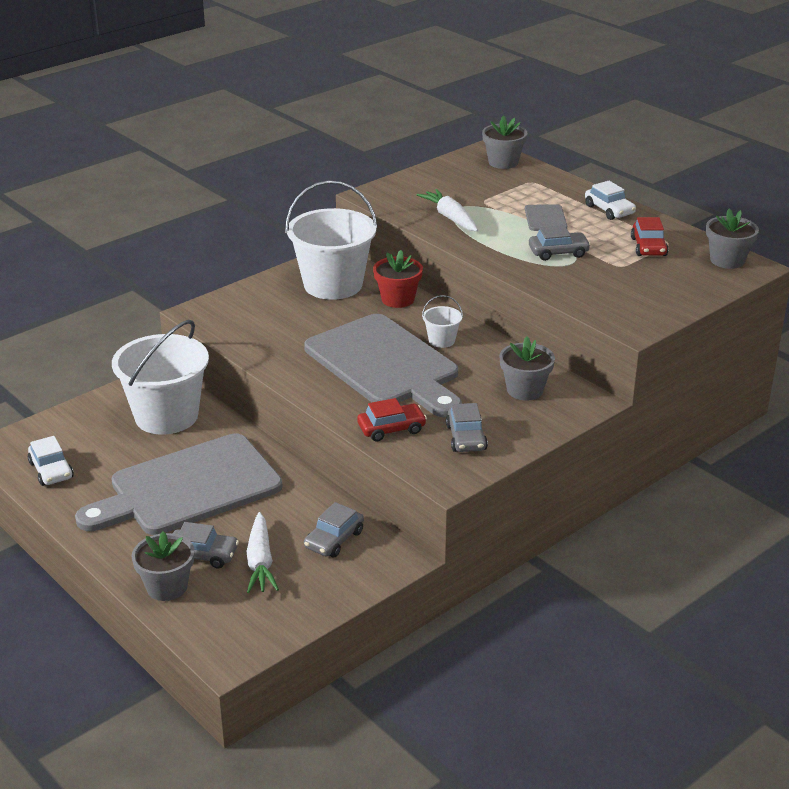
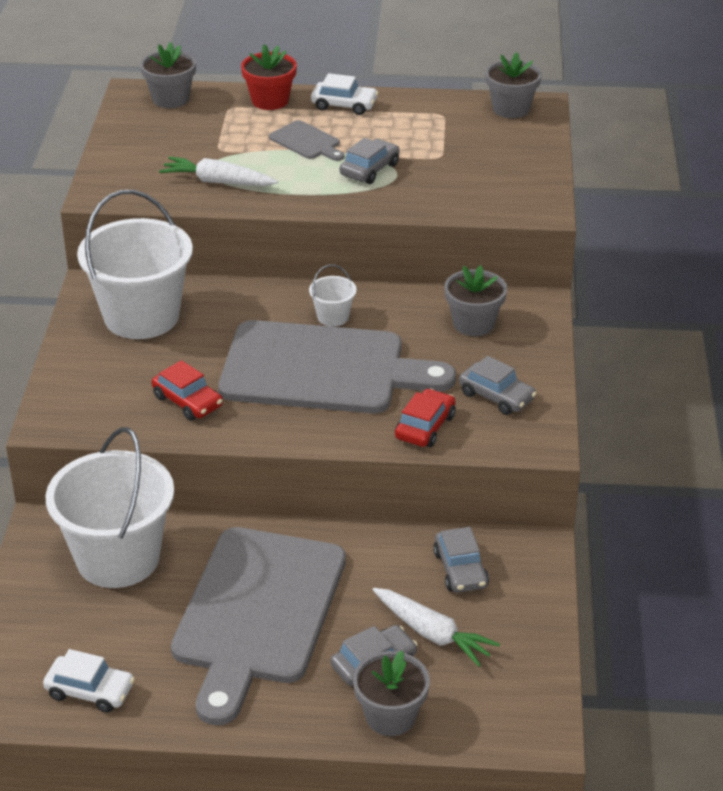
camera: 45 degrees left, 5 degrees up
(398, 299) = (228, 298): red flower pot -> red flower pot (270, 101)
(648, 247) = (433, 126): red car -> red car (188, 401)

